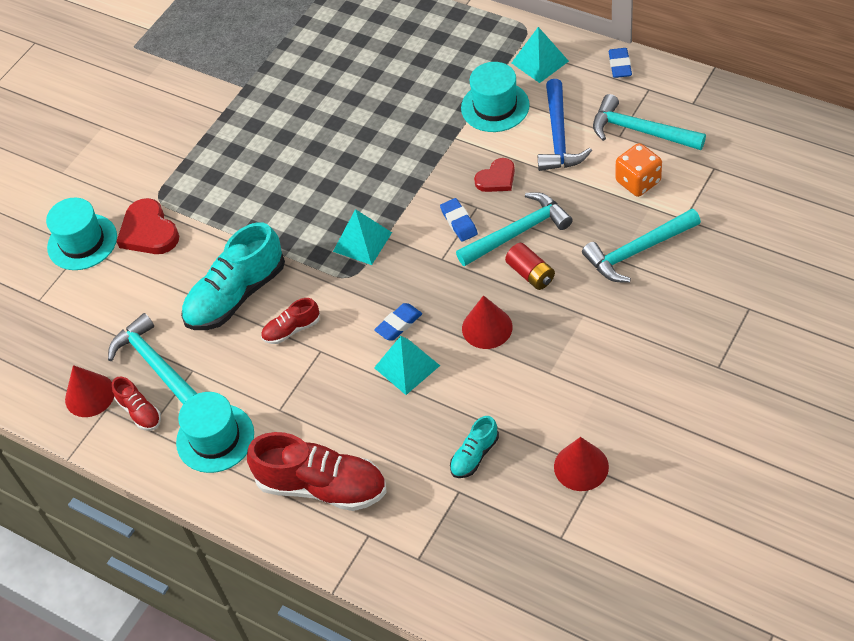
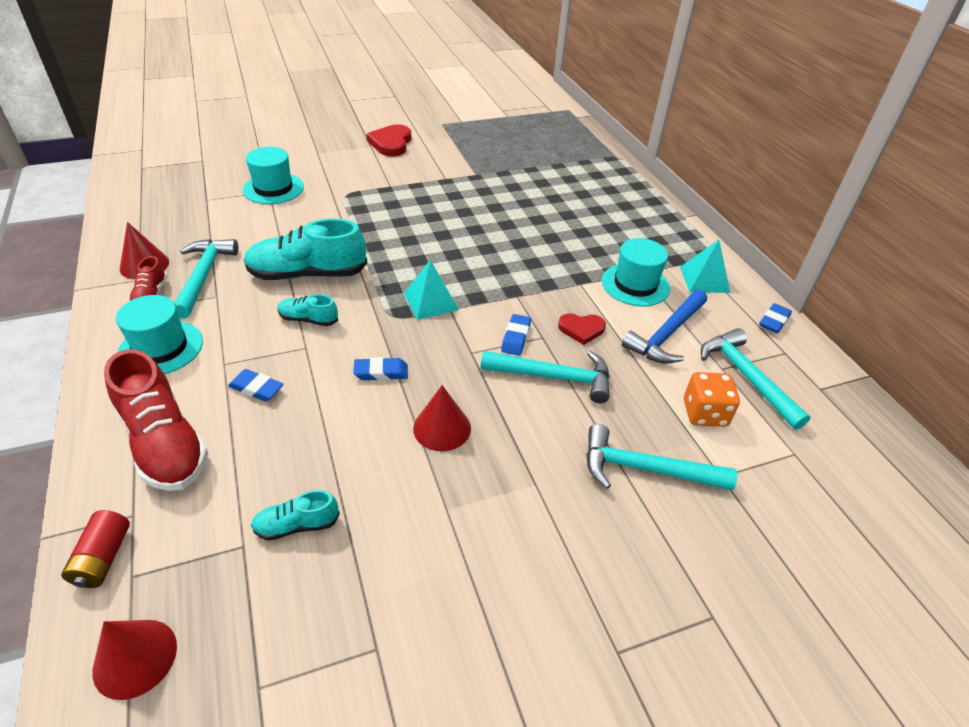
camera: 30 degrees right, 10 degrees down
(149, 231) = (314, 207): red heart -> red heart (391, 143)
(291, 329) = (308, 319): red shoe -> turquoise shoe
(329, 405) = (256, 388): none -> blue eraser
(406, 366) = (345, 407): turquoise pyramid -> none
(530, 274) = (527, 415): red battery -> red battery (103, 558)
(581, 466) = (367, 628): red cone -> red cone (135, 658)

